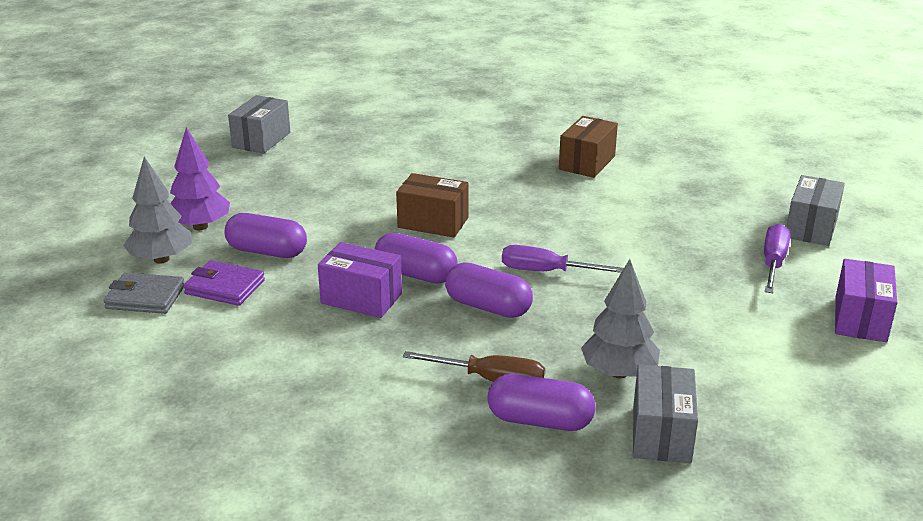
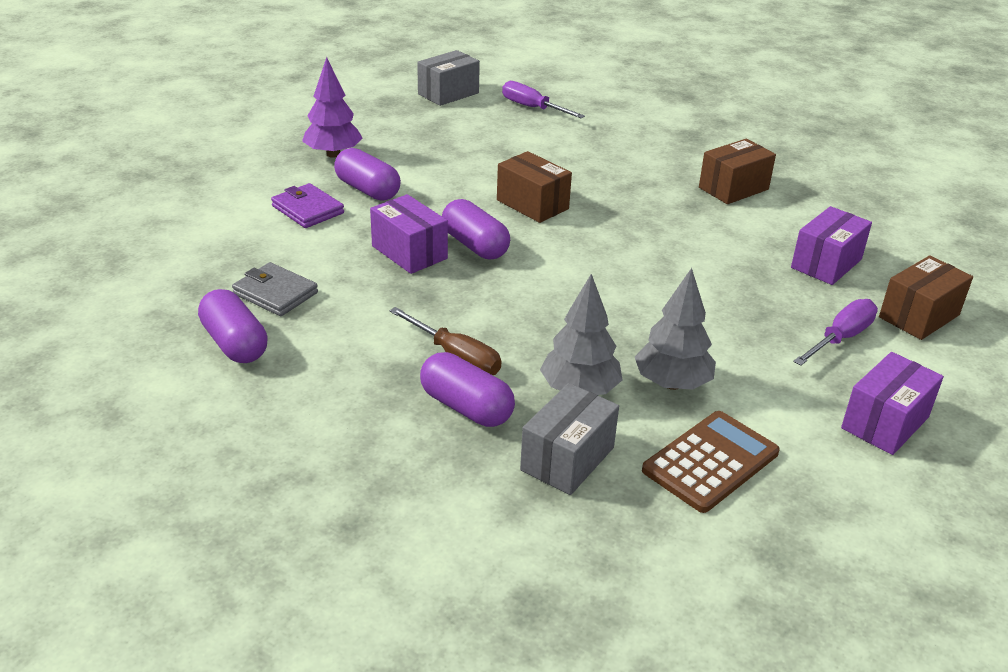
camera: 25 degrees right, 5 degrees up
(145, 297) = (240, 200): grey wallet -> grey wallet (275, 293)
(161, 259) = (279, 172): grey tree -> grey tree (672, 383)
(488, 307) = (513, 293): purple capsule -> purple capsule (235, 343)
(547, 272) = (597, 278): purple screwdriver -> purple screwdriver (532, 108)
(711, 205) = (826, 263): none -> purple box
(769, 395) = (710, 462): none -> brown calculator
(811, 228) = (919, 316): grey box -> brown box

